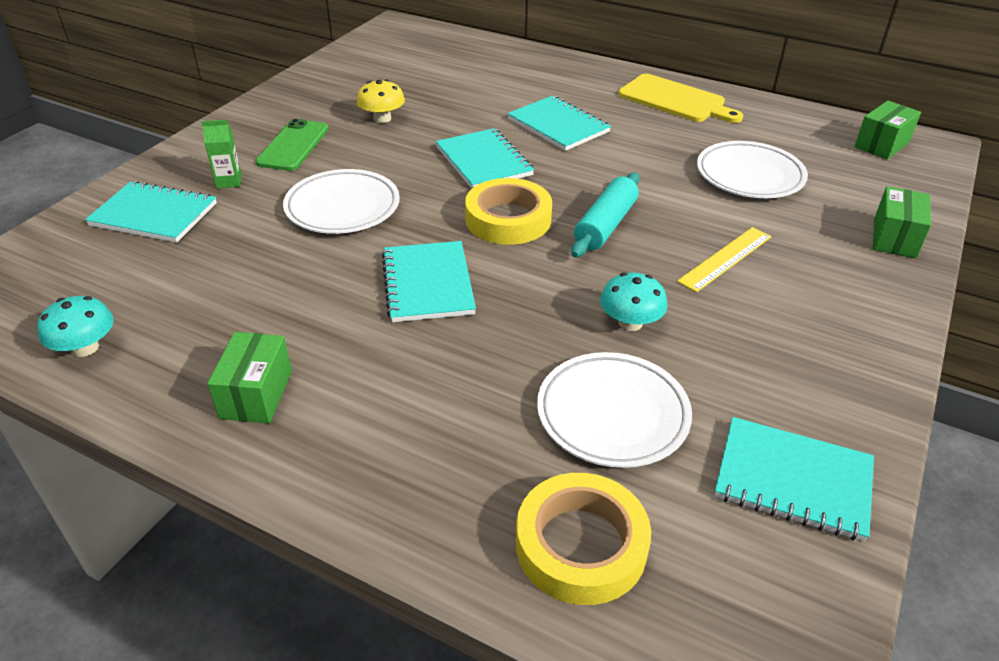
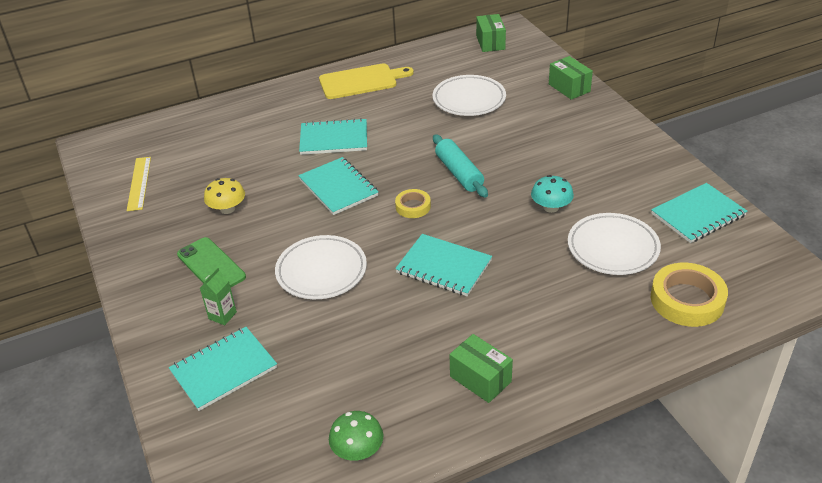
camera: 50 degrees left, 0 degrees up
(85, 348) = (357, 450): turquoise mushroom -> green mushroom
(484, 161) = (338, 188): turquoise notebook -> turquoise notebook turned 45 degrees clockwise
(508, 219) = (413, 206): yellow tape -> yellow tape, size x0.56
(725, 259) = (531, 148): yellow ruler -> yellow ruler (139, 183)

